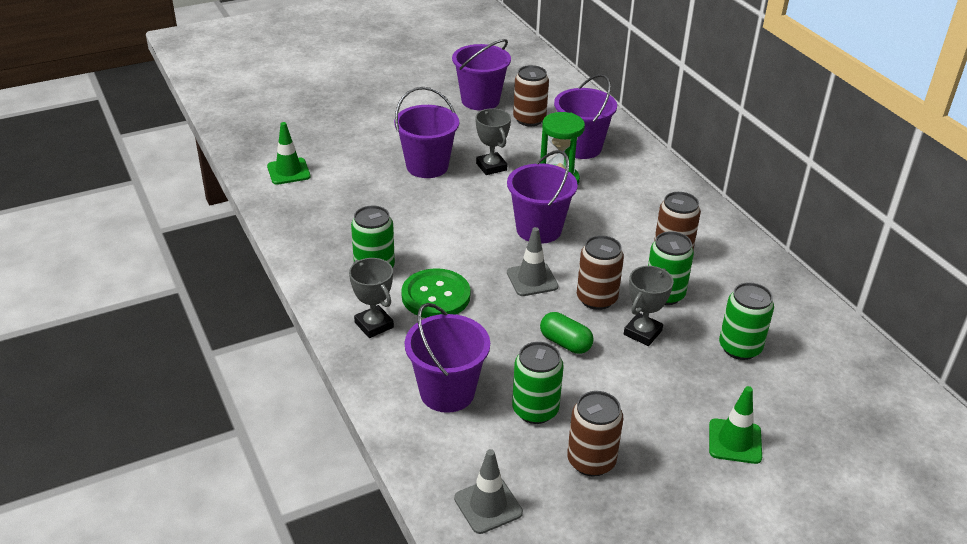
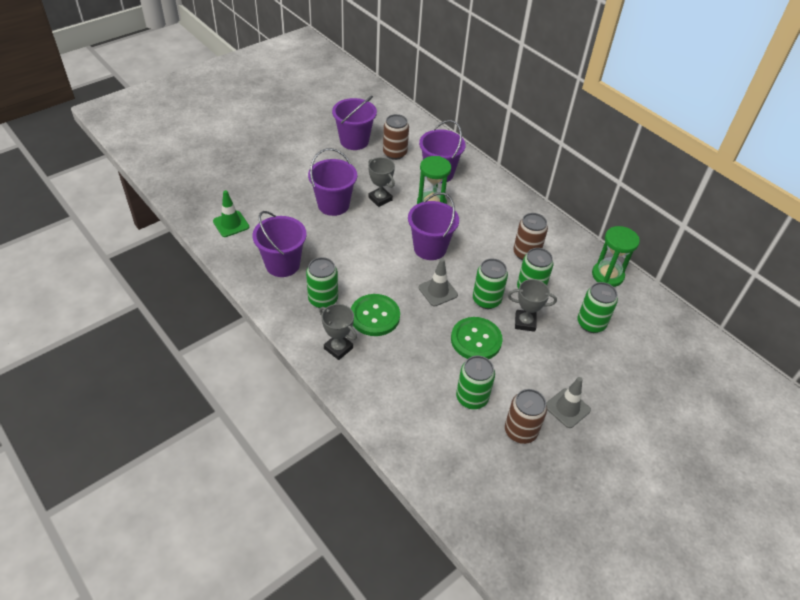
camera: 15 degrees left, 10 degrees up
(447, 392) = (407, 395): purple bucket -> purple bucket (282, 264)
(488, 505) = (463, 480): grey traffic cone -> grey traffic cone (567, 408)
(565, 343) = (476, 340): green capsule -> green button
(596, 299) = (486, 300): brown can -> green can
(642, 333) = (525, 322): grey trophy -> grey trophy turned 75 degrees clockwise
(735, 441) = (607, 398): green traffic cone -> none
(784, 293) = (607, 275): none -> green hourglass

